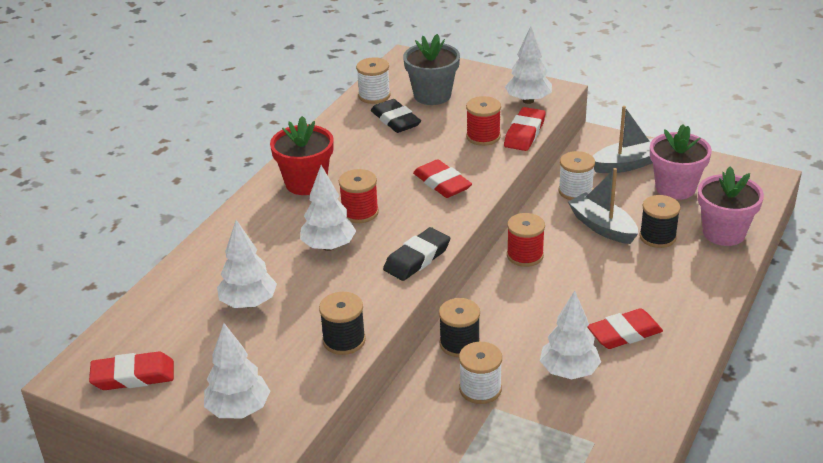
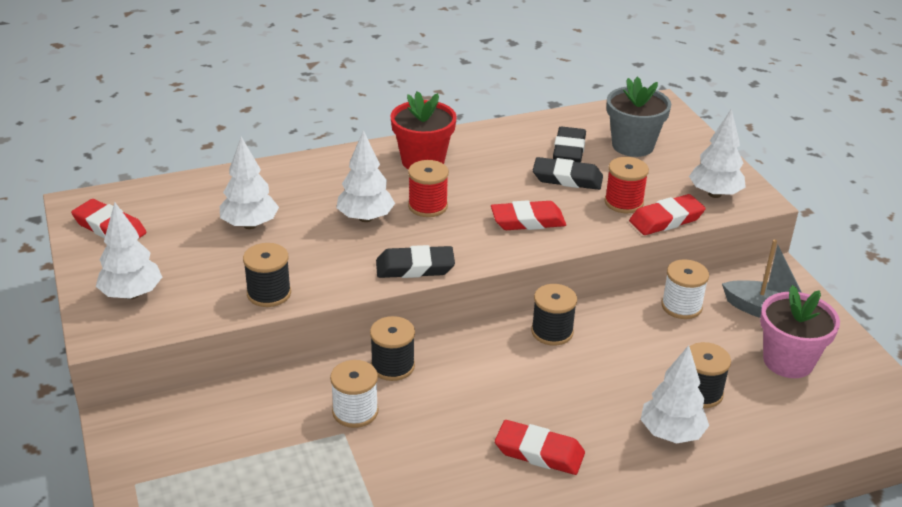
camera: 40 degrees right, 0 degrees up
(374, 96) = (582, 121): white spool -> none
(424, 140) = (567, 178): none -> black eraser
(442, 183) = (528, 221): red eraser -> red eraser turned 75 degrees clockwise
(525, 255) = (552, 332): red spool -> black spool
(569, 371) = (444, 449): white tree -> white tree (671, 433)
(602, 227) = (660, 351): grey boat -> none
(724, 233) = (775, 431): pink flower pot -> none

